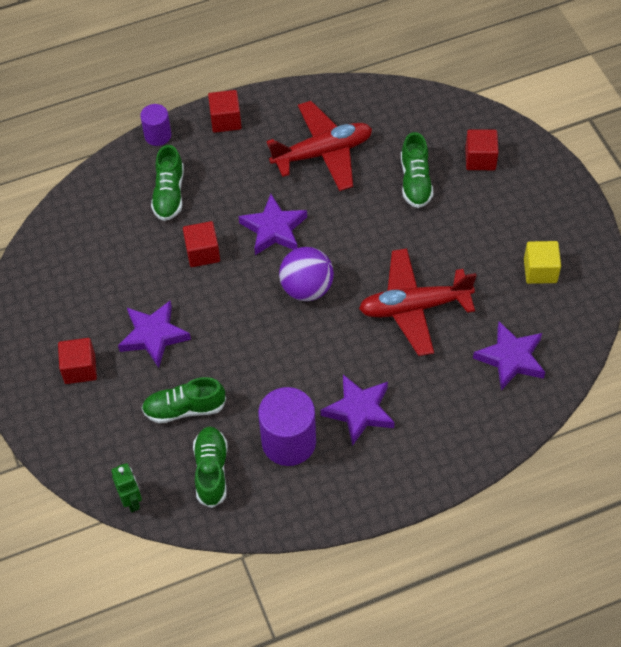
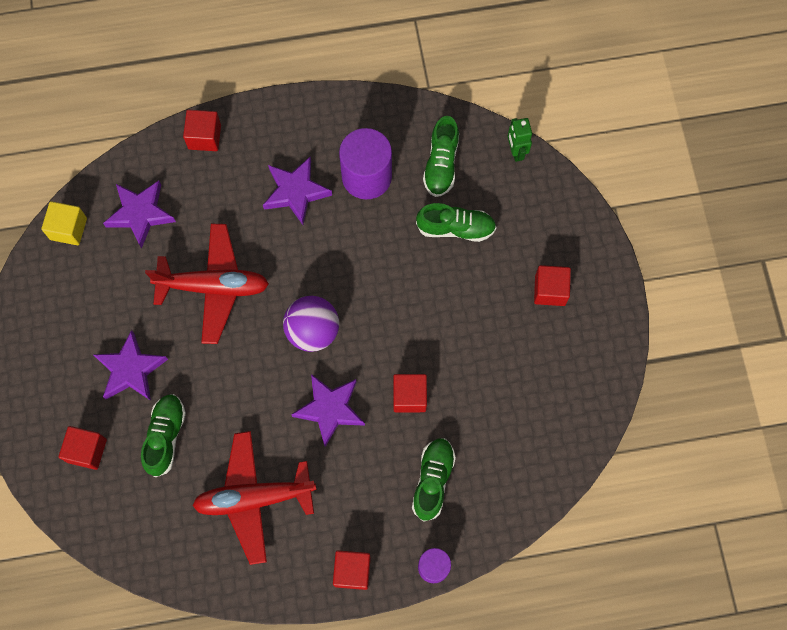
camera: 170 degrees left, 15 degrees up
(154, 336) = (474, 310): purple star -> purple star (131, 369)
(473, 448) = (204, 137): none -> red cube
(540, 271) = (77, 300): yellow cube -> yellow cube (68, 229)

